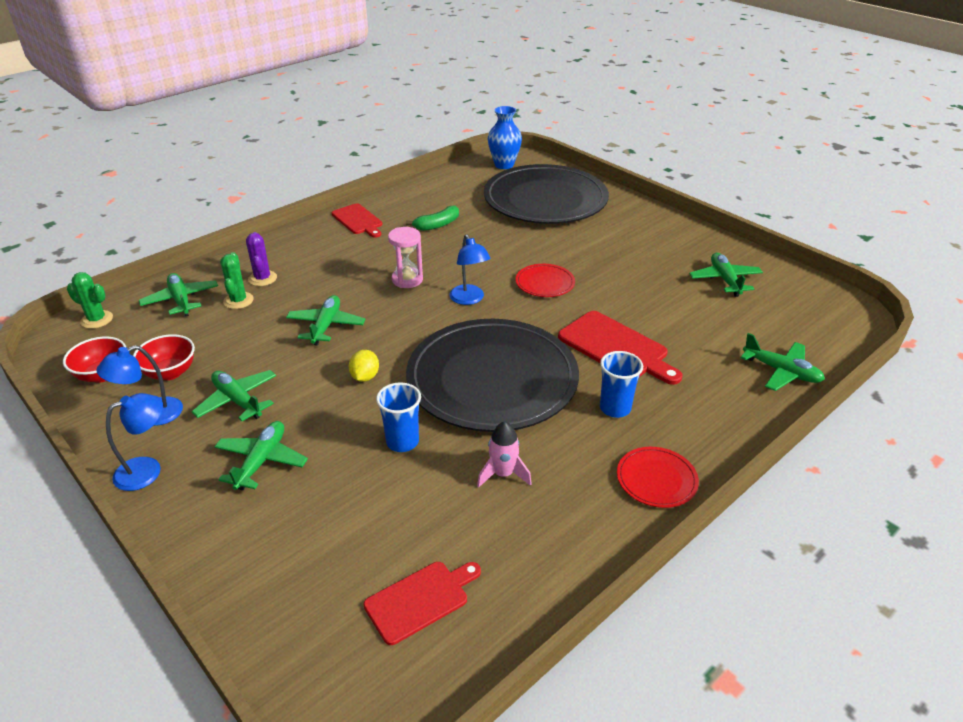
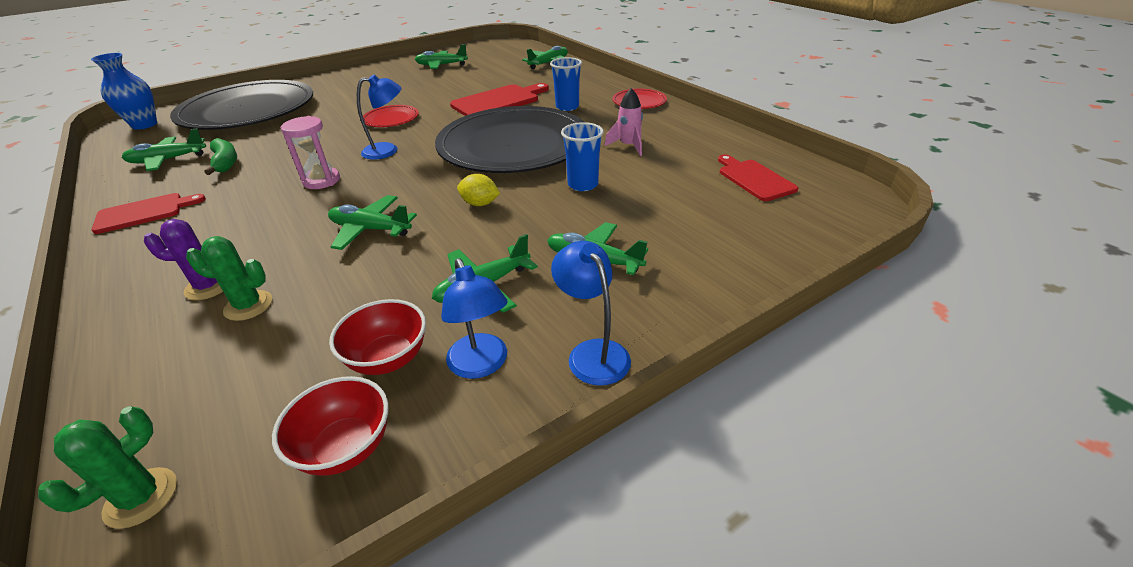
camera: 80 degrees left, 0 degrees up
(181, 300) = (185, 372): green plane -> green plane (168, 160)

